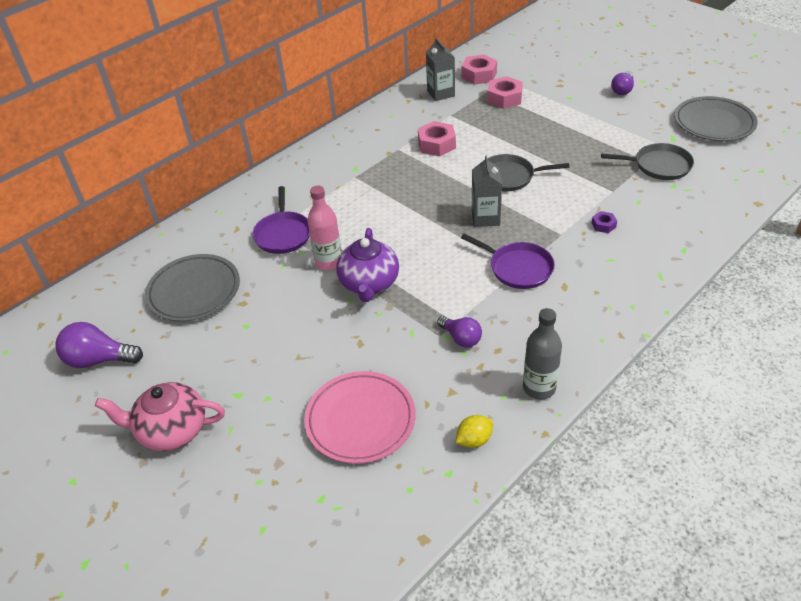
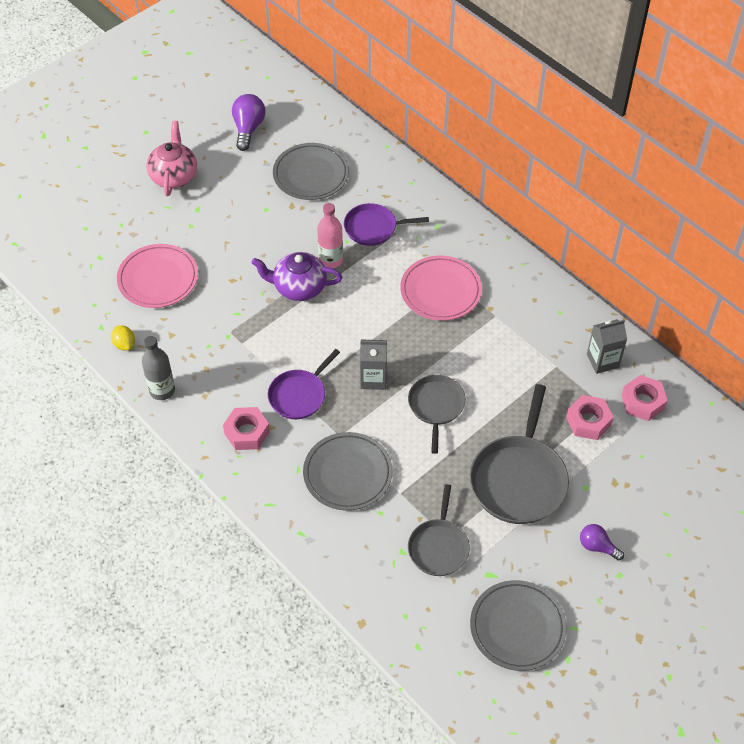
camera: 90 degrees right, 10 degrees up
(369, 183) = (440, 291): none -> pink plate
(436, 144) = (500, 349): pink nut -> pink nut (247, 432)
(461, 338) = (224, 345): purple light bulb -> none
(573, 128) = (519, 479): none -> grey pan
(603, 225) = (347, 474): purple nut -> grey plate

